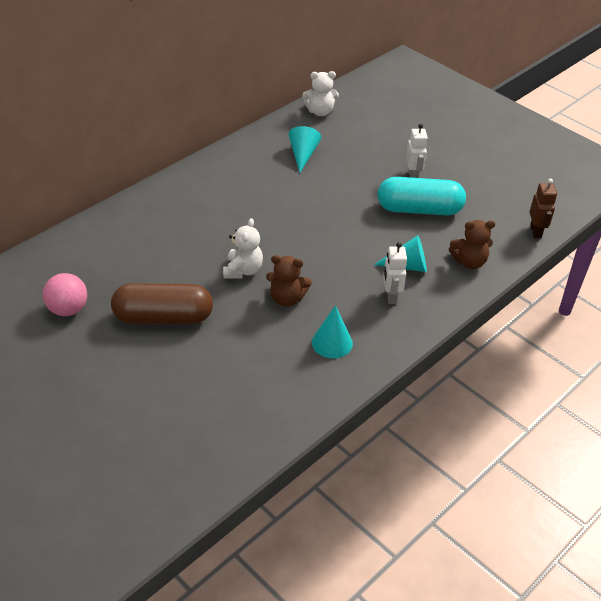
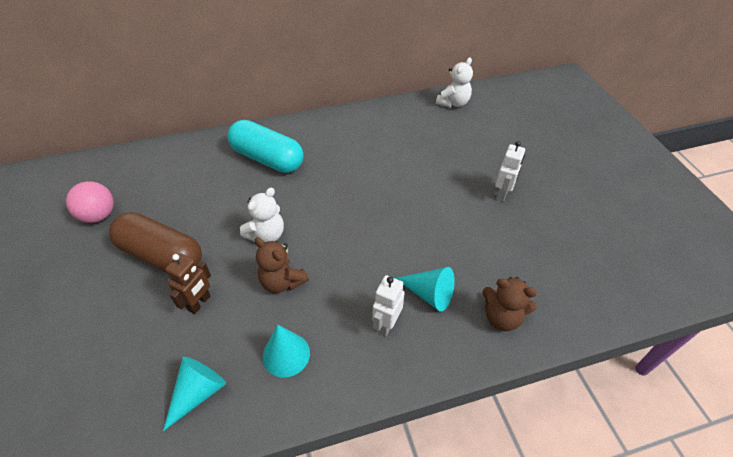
camera: 30 degrees right, 5 degrees up
(303, 155) = (408, 138): turquoise cone -> turquoise cone (198, 393)
(320, 112) = (453, 103): white teddy bear -> white teddy bear turned 75 degrees counterclockwise
(419, 209) = (485, 233): turquoise capsule -> turquoise capsule (267, 158)
(536, 231) = (607, 309): brown robot -> brown robot (199, 303)

